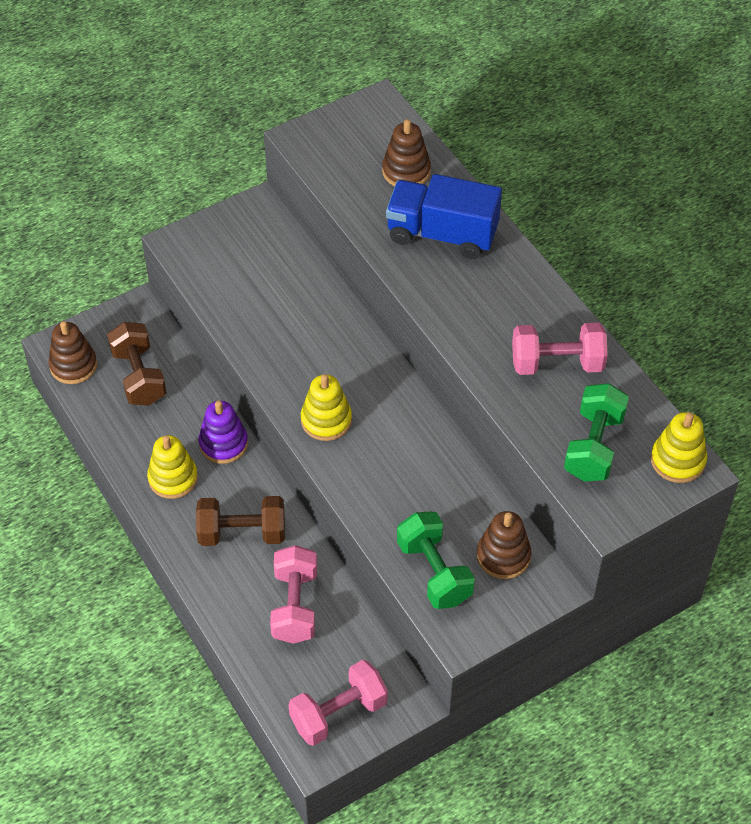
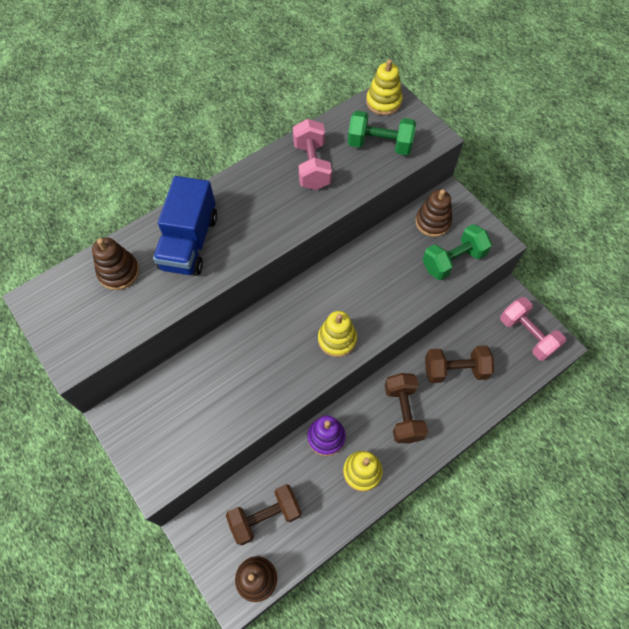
camera: 95 degrees left, 10 degrees up
(295, 606) = (455, 370): pink dumbbell -> brown dumbbell

